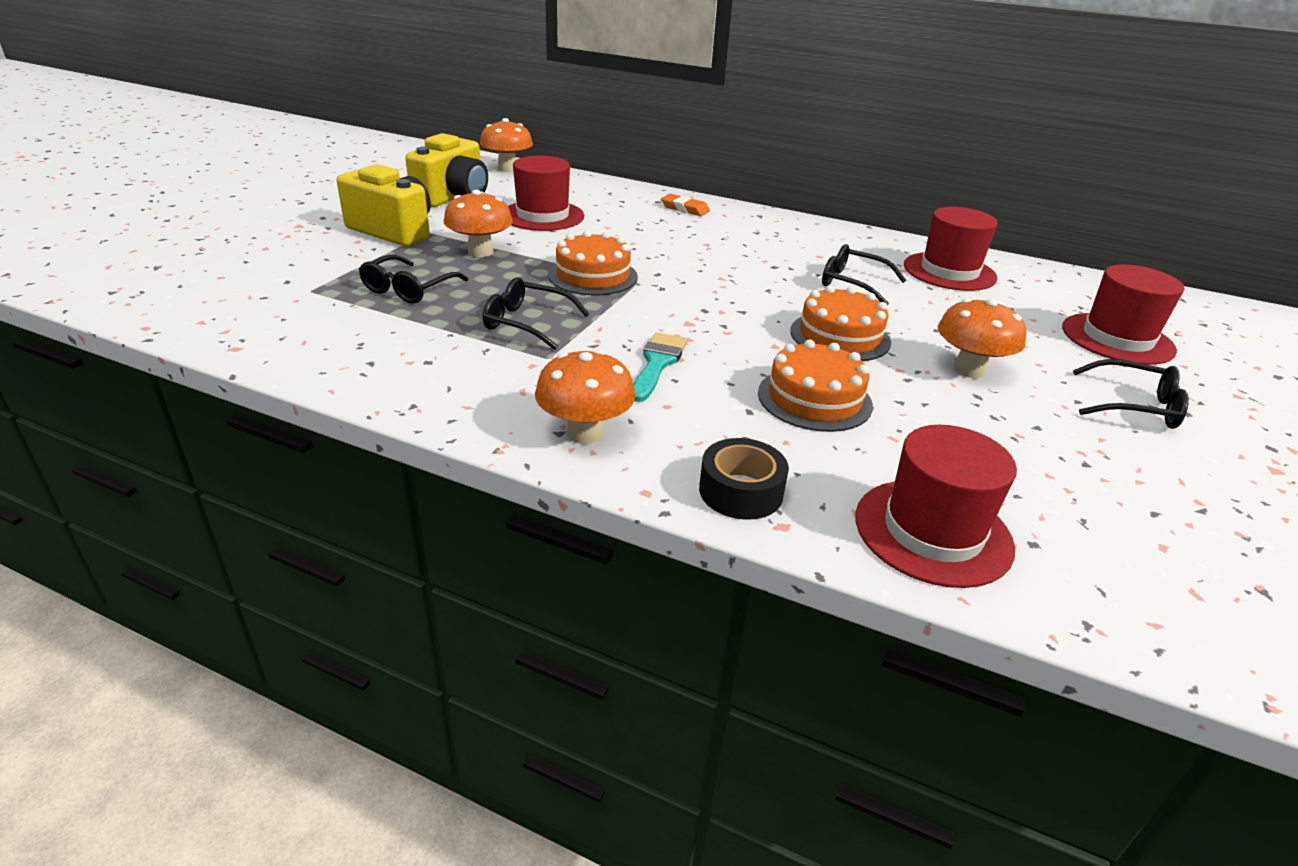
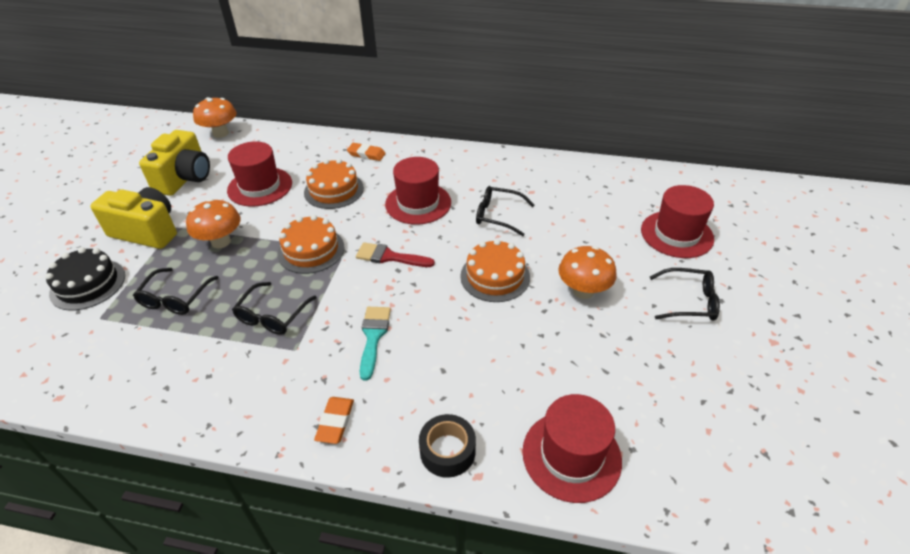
camera: 10 degrees left, 10 degrees up
(307, 261) = (88, 284): none -> black cake
(527, 323) = (273, 315): black glasses -> black glasses turned 75 degrees counterclockwise
(585, 433) = (335, 422): orange mushroom -> orange eraser
(696, 297) = (389, 257): none -> red brush
(814, 399) = (485, 346): orange cake -> orange cake (334, 190)
(949, 271) = (563, 186): red hat -> red hat (418, 203)

